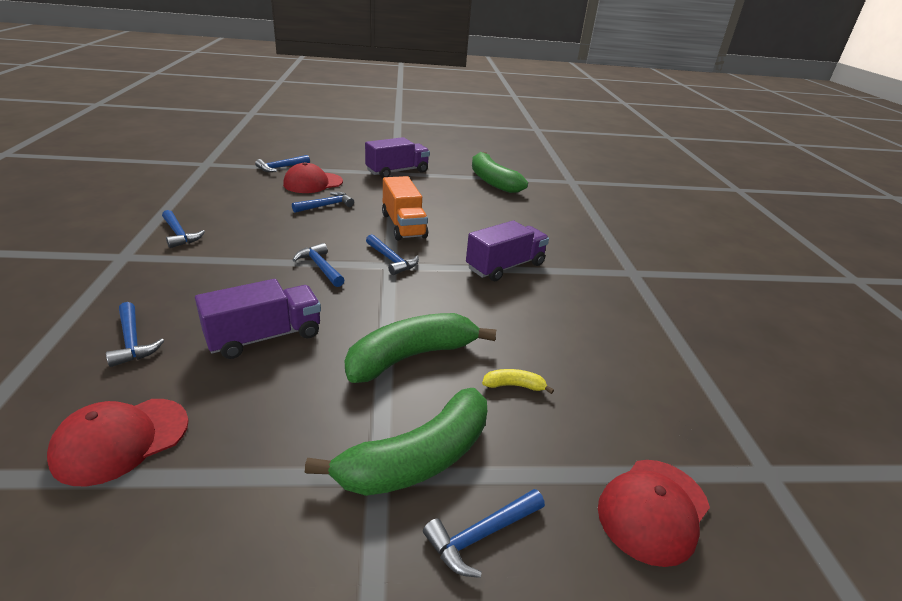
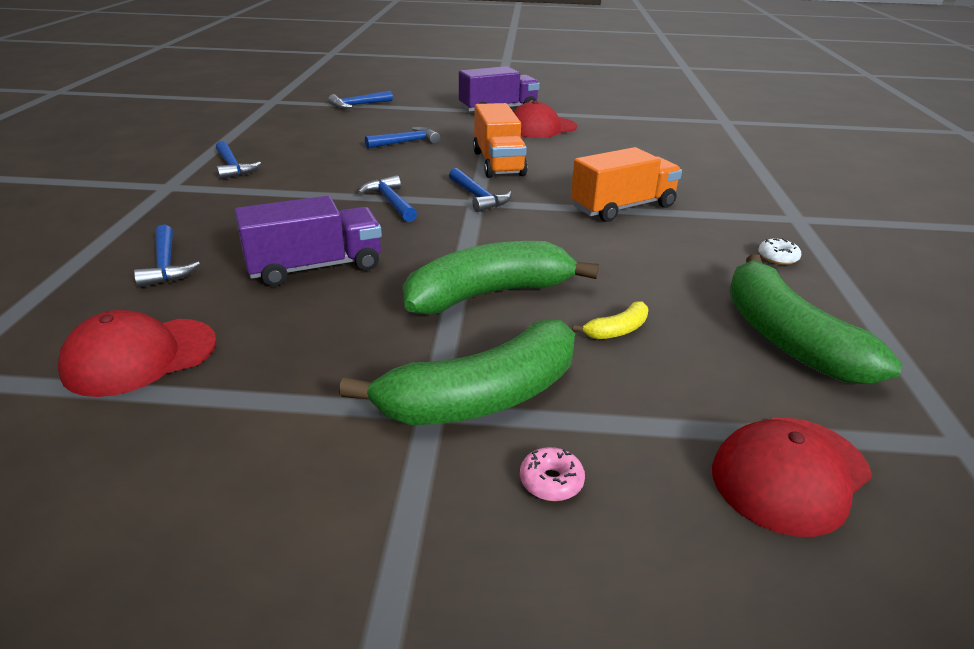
camera: 10 degrees right, 0 degrees up
(313, 183) = (394, 120): red cap -> red cap (541, 128)
(481, 535) = (551, 481): blue hammer -> pink donut
(492, 181) = (618, 120): green banana -> green banana (786, 338)
(505, 266) = (623, 207): purple truck -> orange truck
(514, 386) = (617, 330): yellow banana -> yellow banana turned 135 degrees clockwise
(623, 310) = (777, 257): none -> white donut

